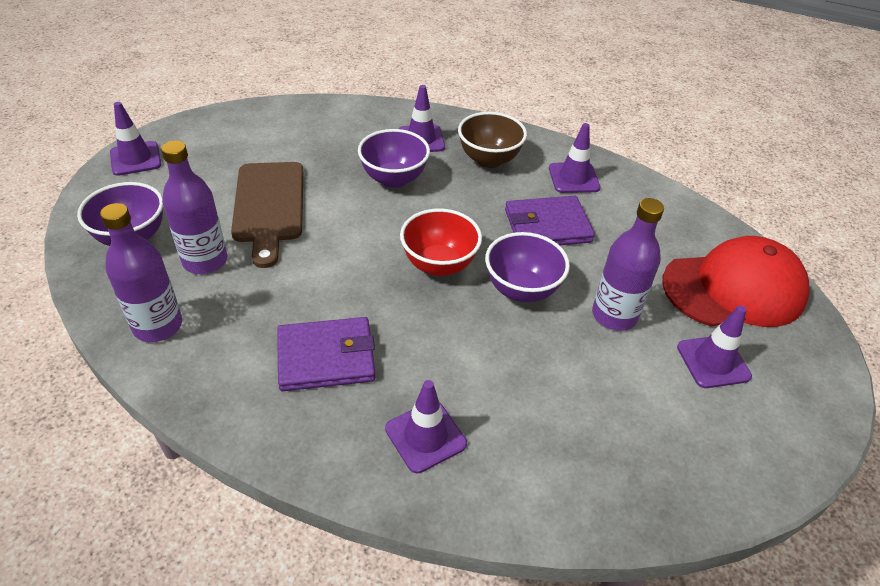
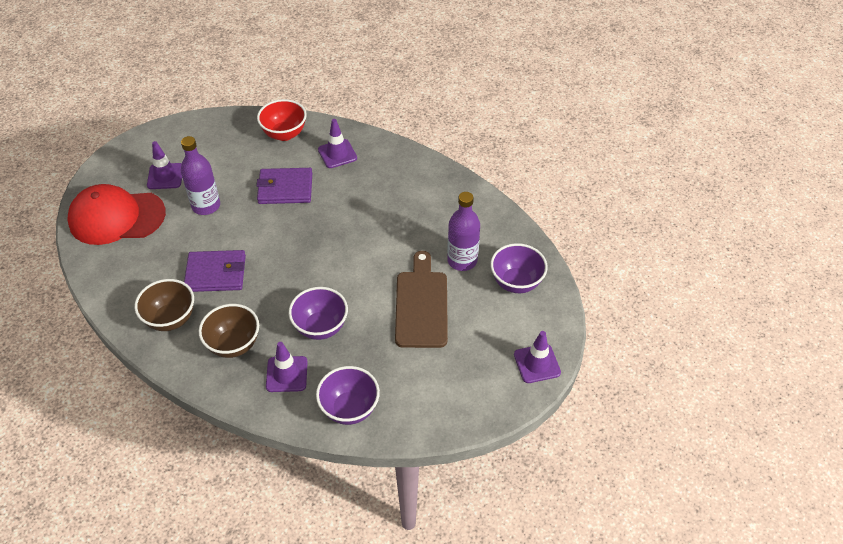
camera: 170 degrees left, 5 degrees up
(158, 326) = (483, 218): purple bottle -> none
(326, 357) = (384, 194): purple wallet -> purple wallet (285, 188)
(439, 264) = (305, 247): red bowl -> red bowl (284, 134)
(521, 290) = (256, 226): purple bowl -> purple bowl (349, 409)
(573, 178) = (171, 319): purple traffic cone -> brown bowl

